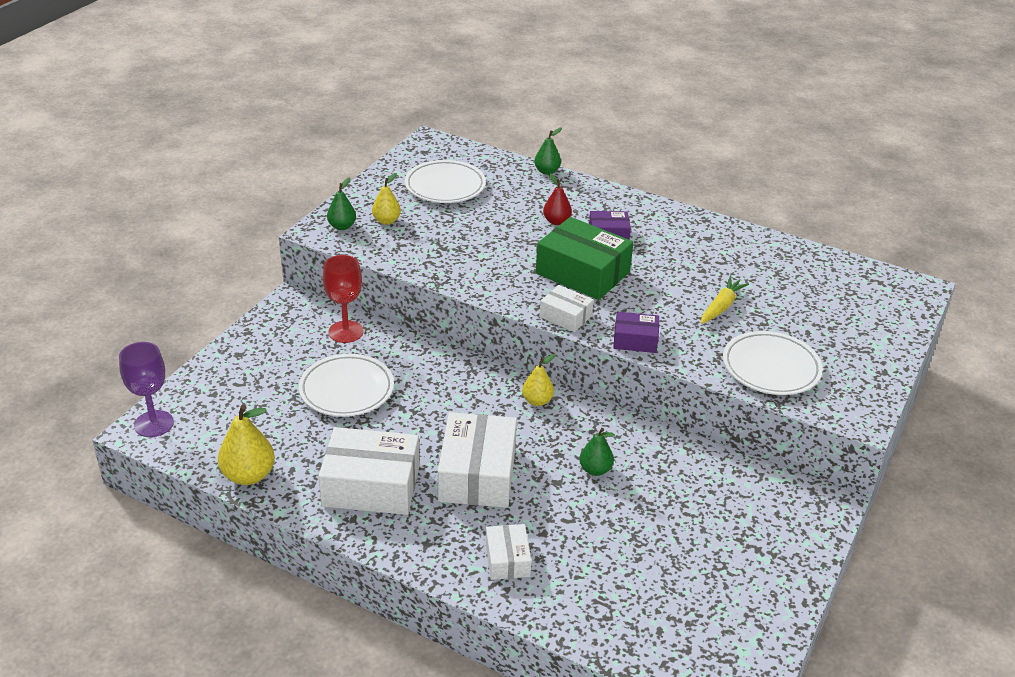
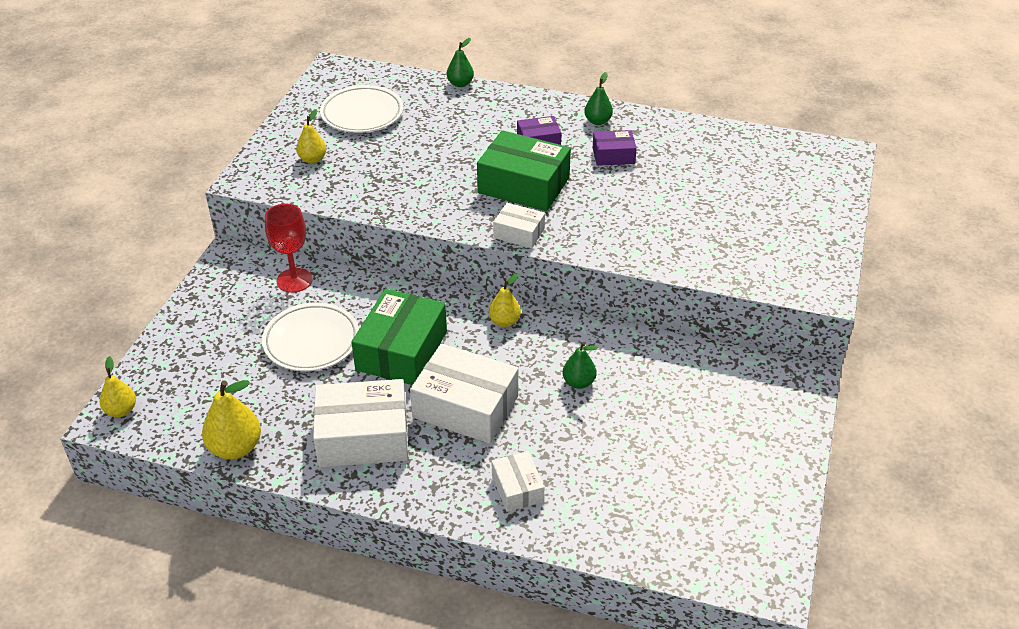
camera: 10 degrees left, 5 degrees up
(154, 424) = (121, 410): purple goblet -> yellow pear
(342, 226) = (268, 172): green pear -> green pear (597, 121)
(430, 412) = (402, 351): none -> green box
(477, 474) = (465, 407): white box -> white box turned 60 degrees counterclockwise
(556, 221) = (484, 135): red pear -> none
(635, 340) = (593, 247): purple box -> purple box (613, 155)
(721, 306) = (666, 200): yellow carrot -> none
(771, 368) = (728, 255): white plate -> none

